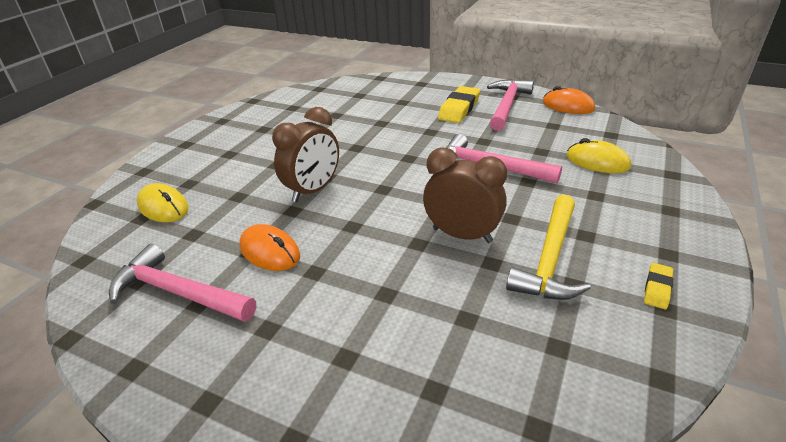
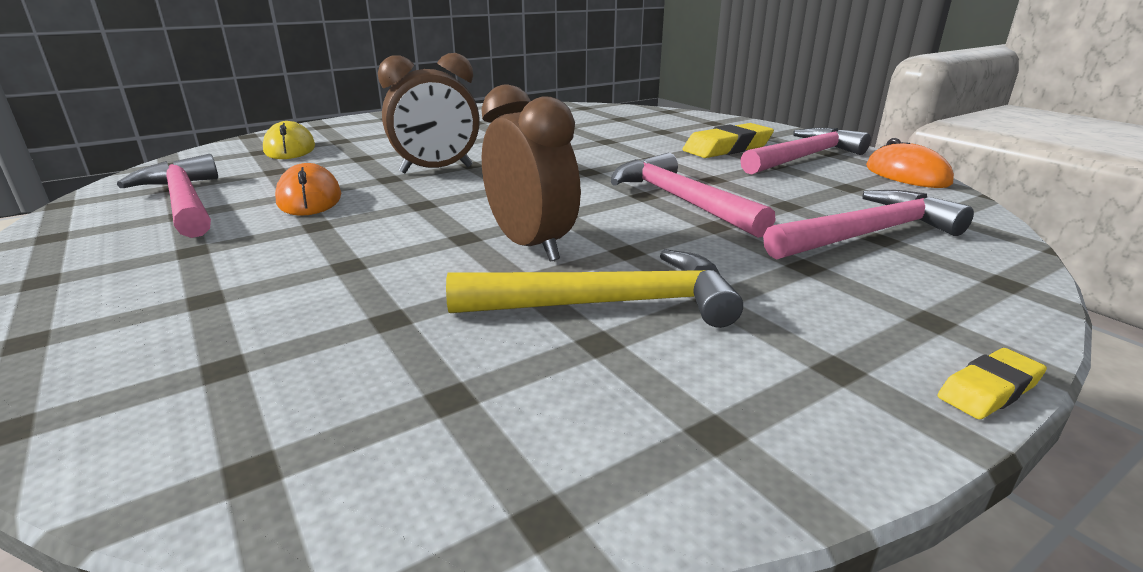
camera: 30 degrees right, 10 degrees down
(549, 259) = (610, 304): yellow hammer -> yellow hammer turned 150 degrees counterclockwise
(597, 161) = (868, 234): yellow mouse -> pink hammer
(657, 288) = (741, 400): yellow eraser -> yellow eraser (988, 390)

